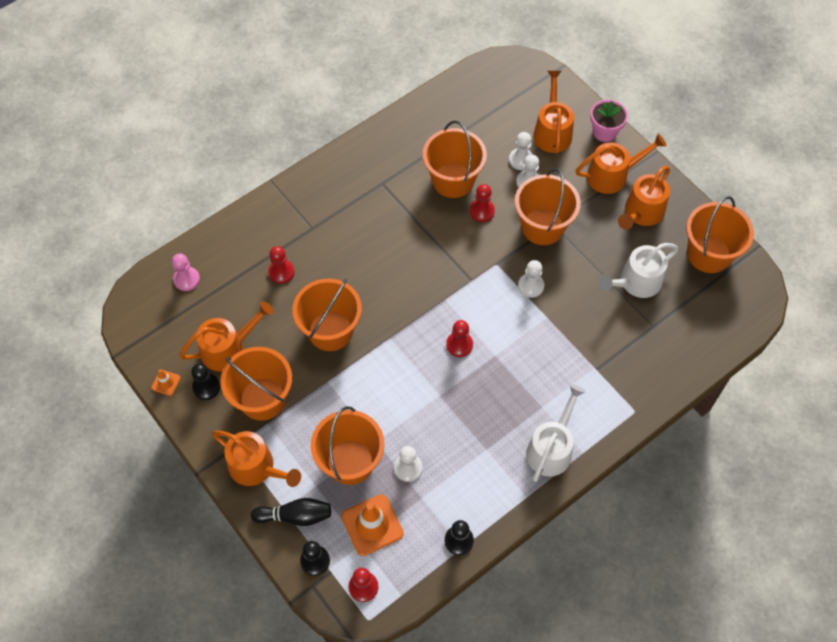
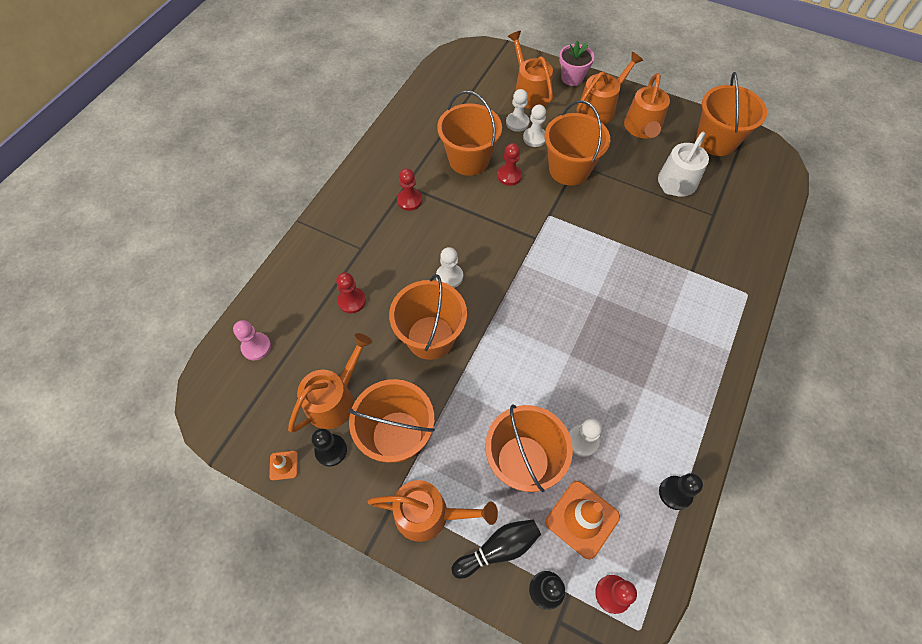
camera: 25 degrees left, 0 degrees up
(459, 345) = (559, 299): red pawn -> red pawn (409, 200)
(531, 286) = (590, 222): white pawn -> white pawn (449, 276)
(551, 448) = (700, 360): white watering can -> none

